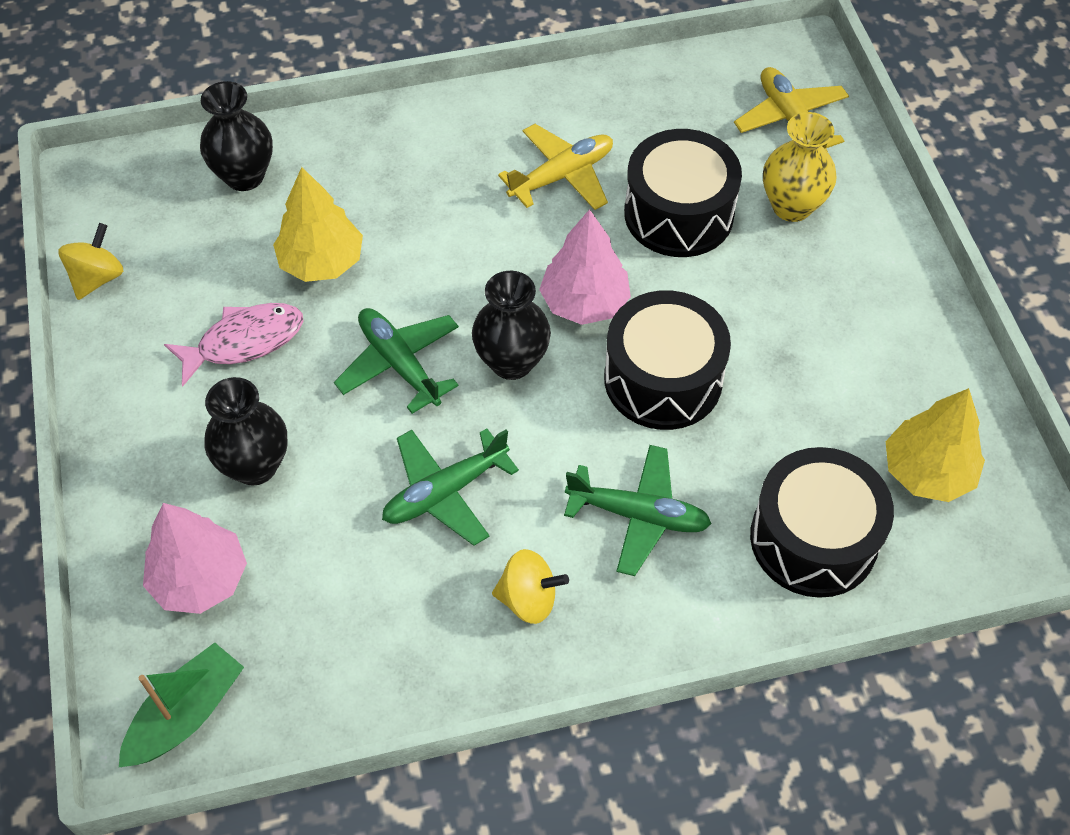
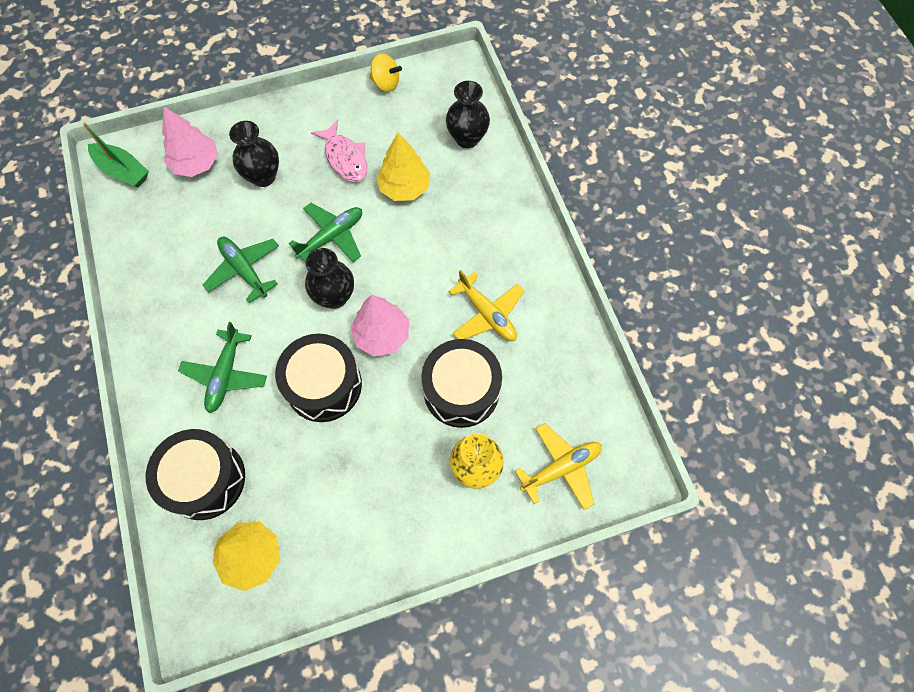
camera: 85 degrees right, 10 degrees up
(528, 599) = (174, 319): yellow spinning top -> none

